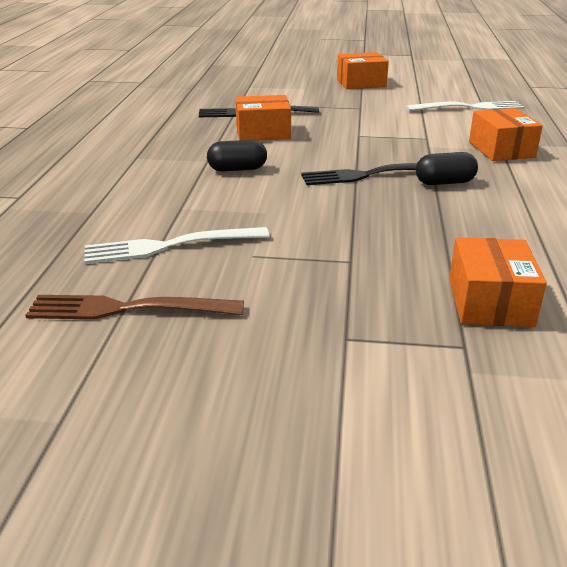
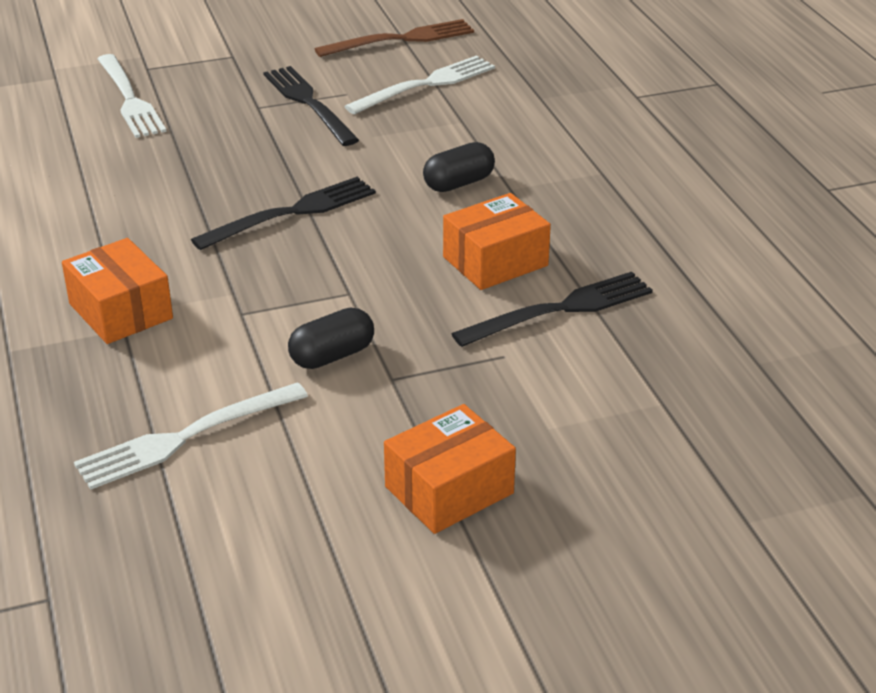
camera: 155 degrees right, 5 degrees up
(298, 253) = (308, 103): none -> black fork
(444, 182) = (193, 222): black capsule -> black capsule (332, 356)
(490, 302) = (130, 99): orange box -> white fork

